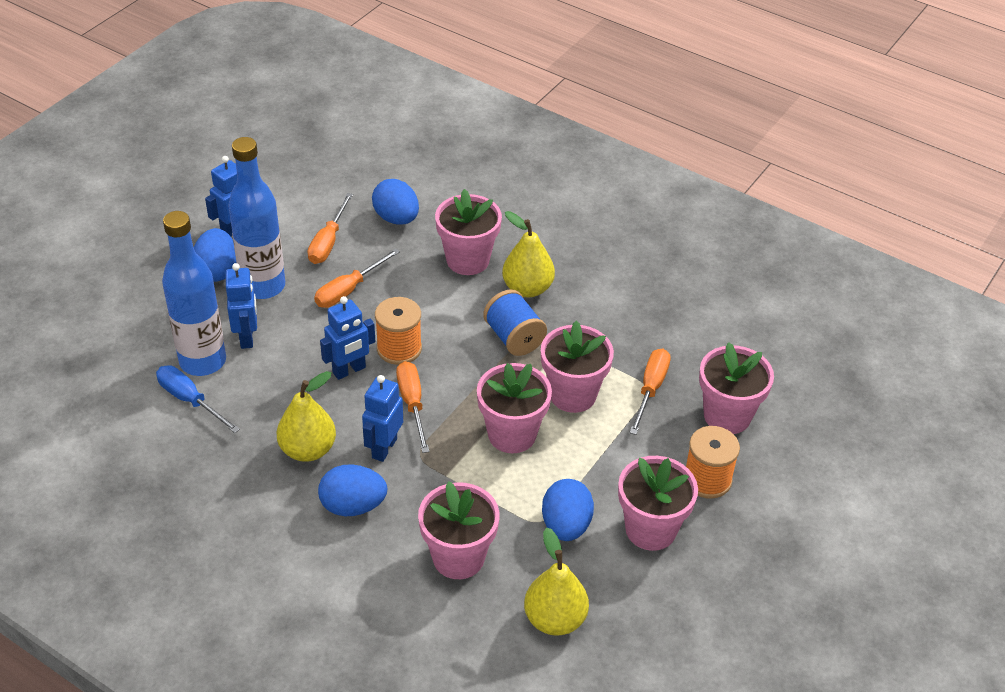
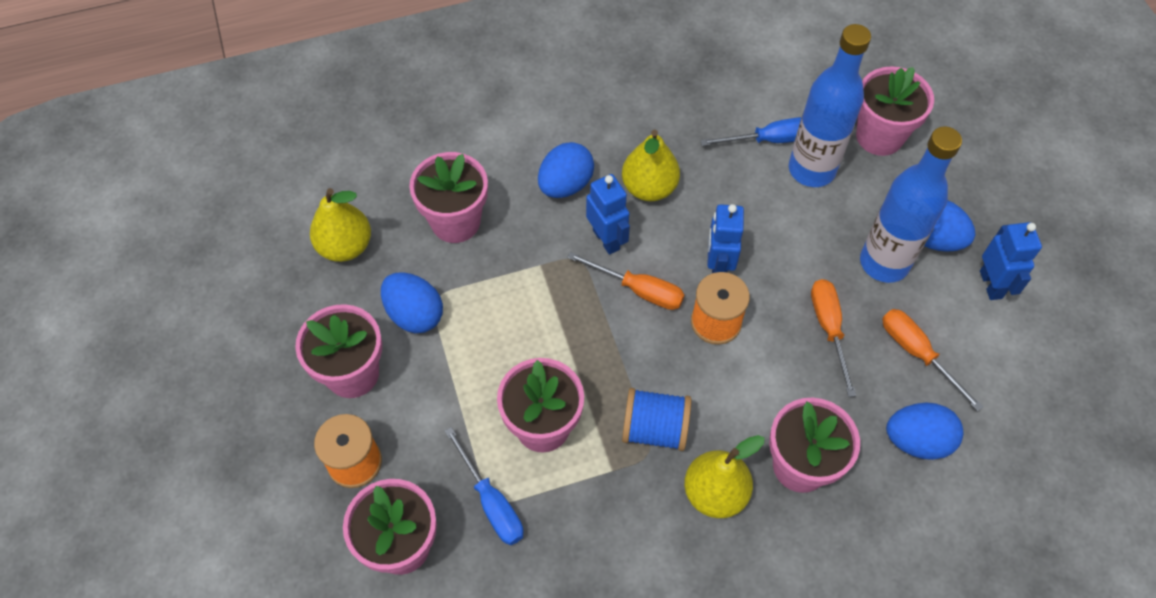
camera: 130 degrees right, 15 degrees up
(247, 337) = (820, 215): blue robot -> none
(512, 434) = (540, 342): pink flower pot -> pink flower pot (879, 136)
(650, 389) = (491, 502): orange screwdriver -> blue screwdriver

